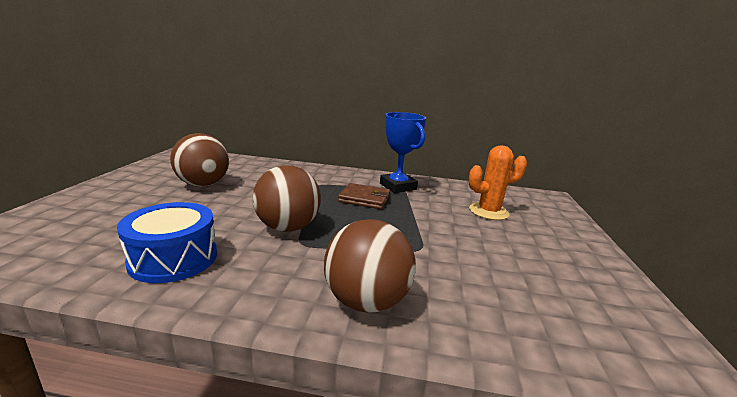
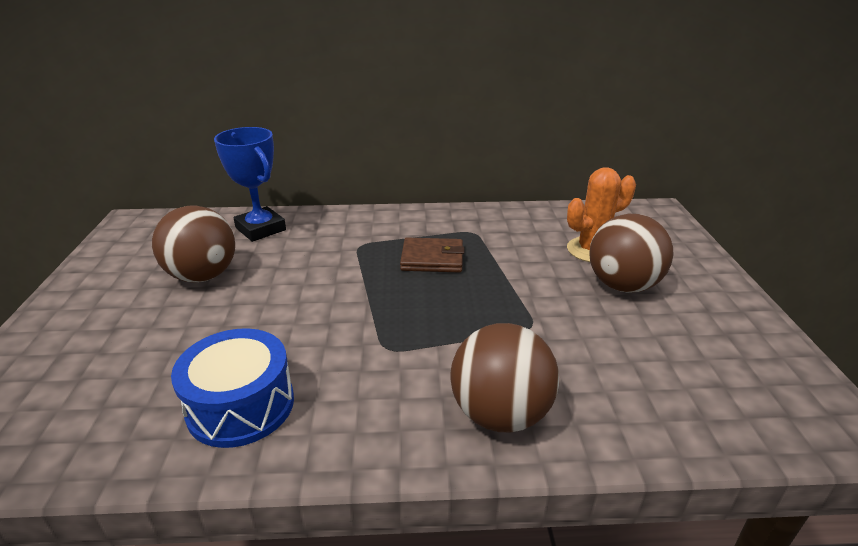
camera: 10 degrees left, 10 degrees up
(287, 227) = (357, 327): brown ball -> brown ball (622, 285)
(398, 186) = (466, 228): blue trophy -> blue trophy (260, 229)

